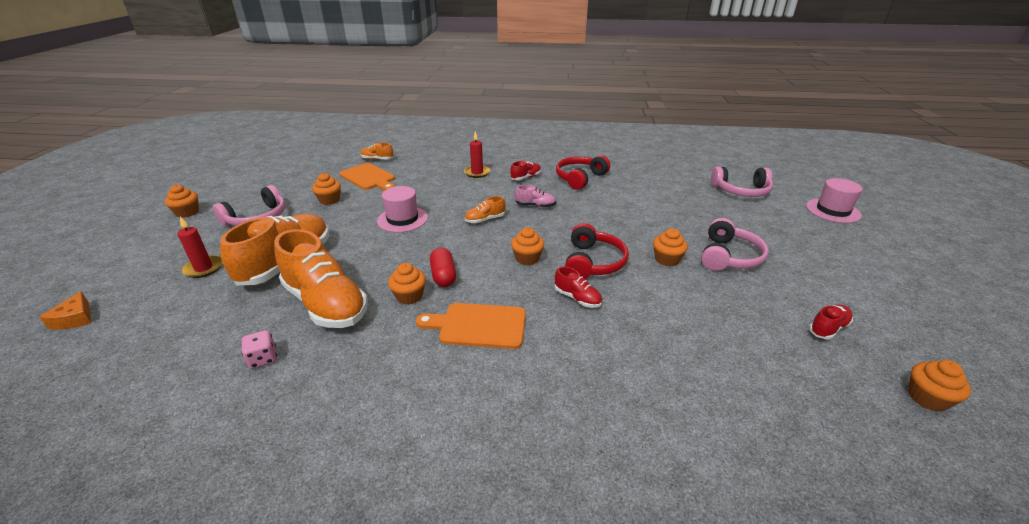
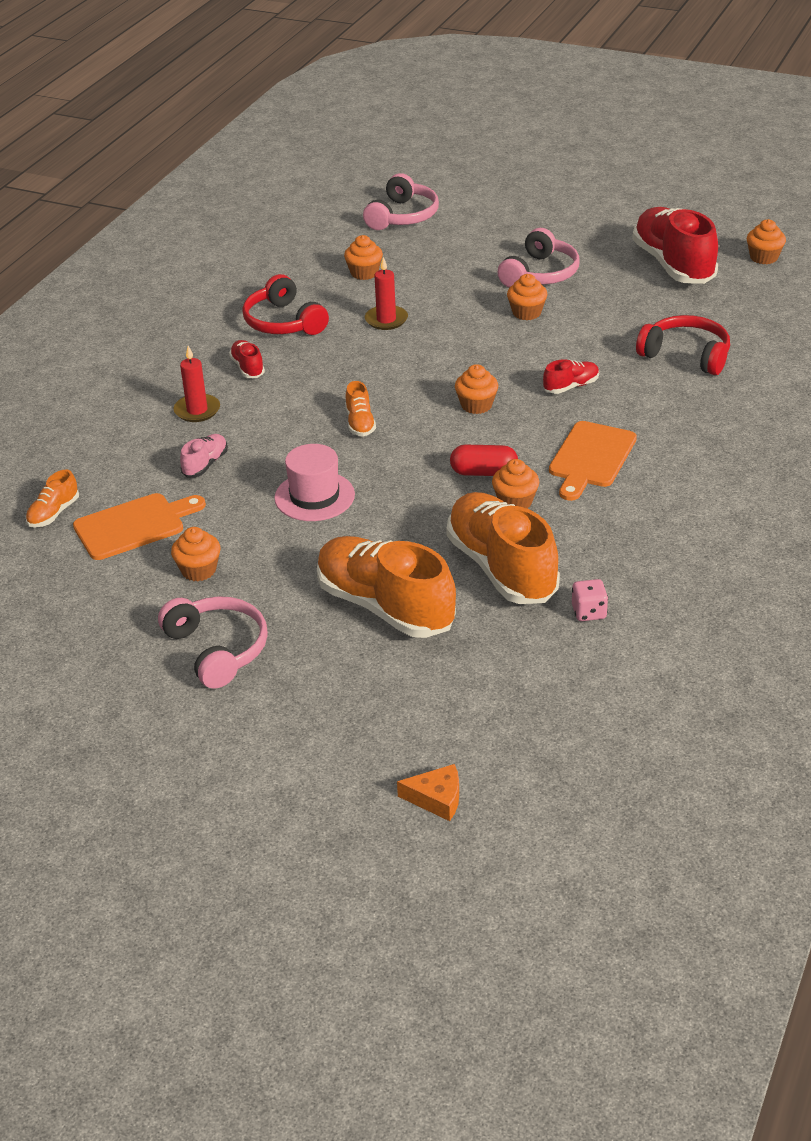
camera: 70 degrees left, 5 degrees up
(187, 212) = (140, 741): orange cupcake -> orange cupcake (364, 273)
(204, 268) = (358, 690): red candle -> red candle (386, 320)
(326, 304) = (502, 568): orange shoe -> orange shoe turned 90 degrees counterclockwise
(535, 205) = (345, 375): pink shoe -> pink shoe (205, 464)
(593, 262) = (508, 361): red headphones -> red headphones (686, 355)
(729, 257) = (540, 274): pink headphones -> pink headphones turned 75 degrees clockwise
(828, 328) = (673, 265): red shoe -> red shoe, size x2.26
(832, 211) = (484, 179): pink hat -> none

